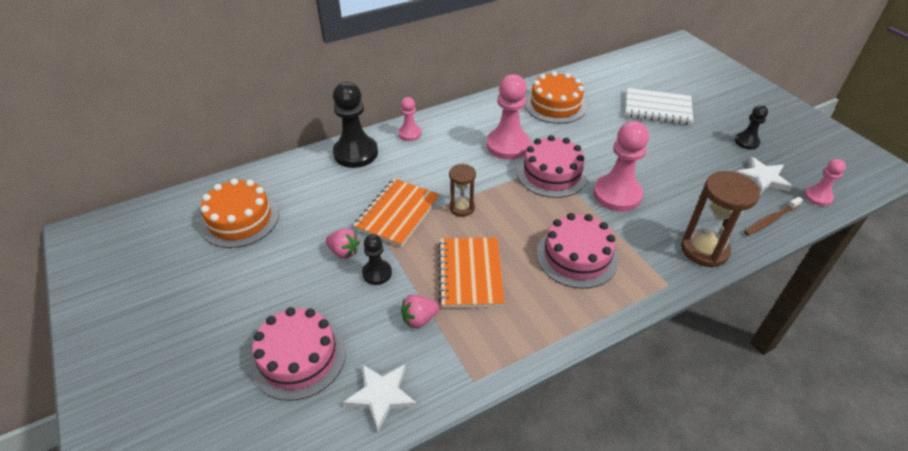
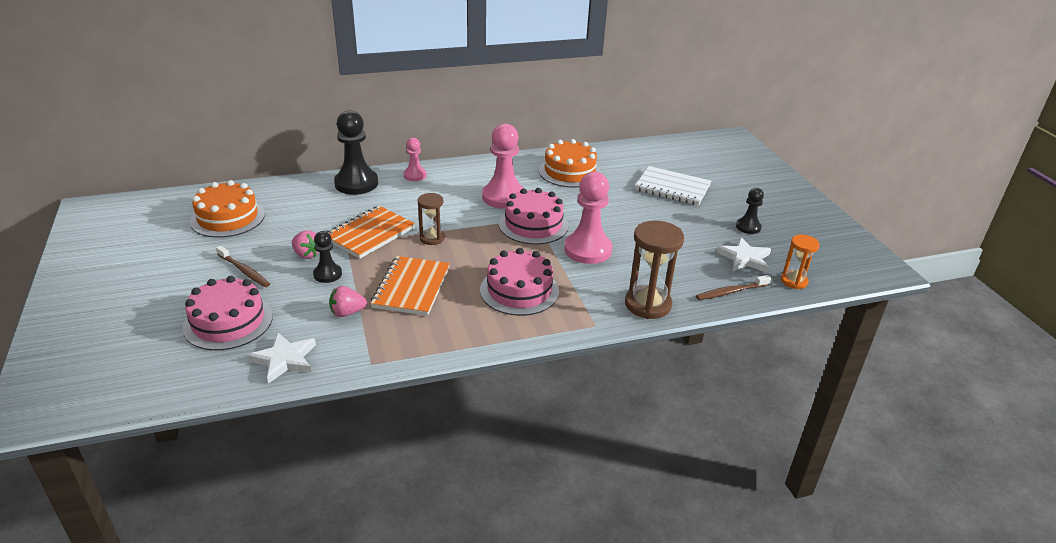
camera: 10 degrees right, 10 degrees down
(287, 286) = (244, 271): none -> brown toothbrush
(818, 197) = (794, 281): pink pawn -> orange hourglass

